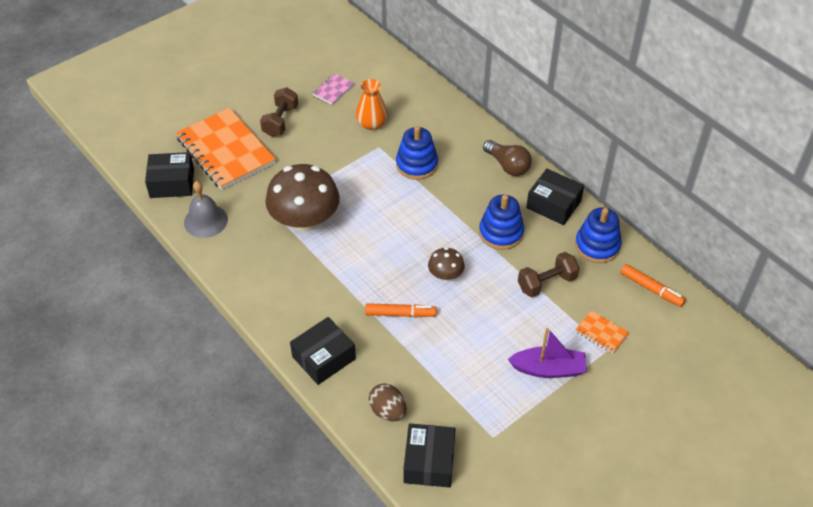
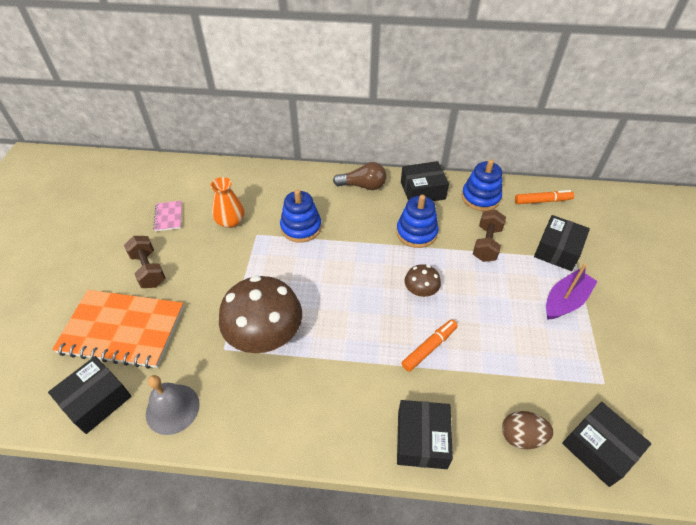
camera: 45 degrees left, 0 degrees up
(601, 333) = (557, 250): orange notebook -> black box

